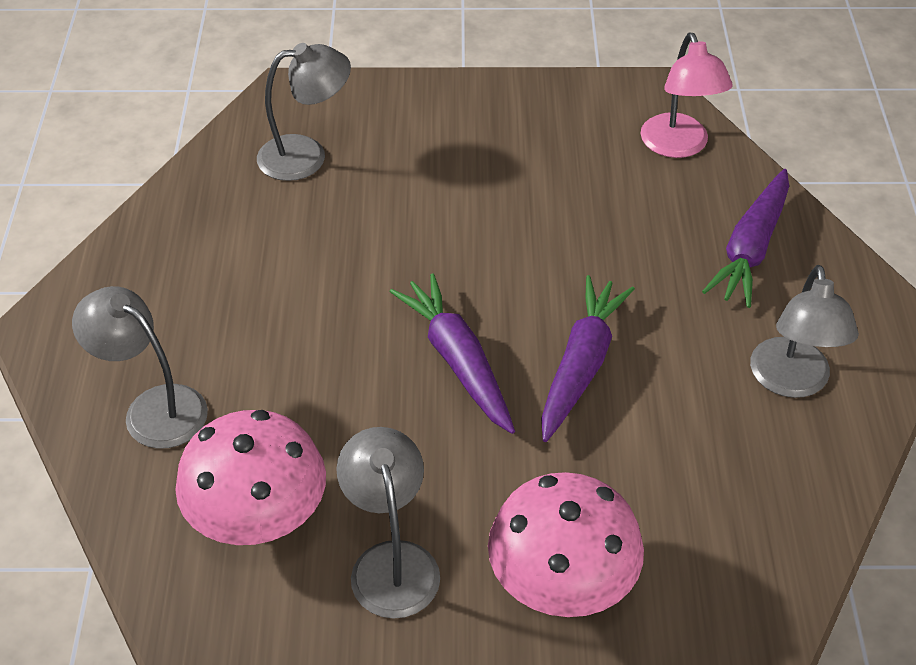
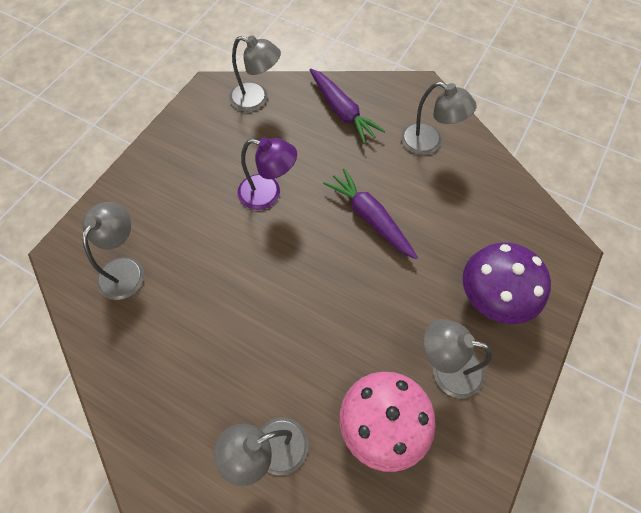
camera: 60 degrees left, 15 degrees up
(458, 361) = (334, 270): purple carrot -> none
(526, 234) = (268, 194): none -> purple lamp
(561, 581) = (493, 296): pink mushroom -> purple mushroom
(678, 146) = (256, 99): pink lamp -> grey lamp

